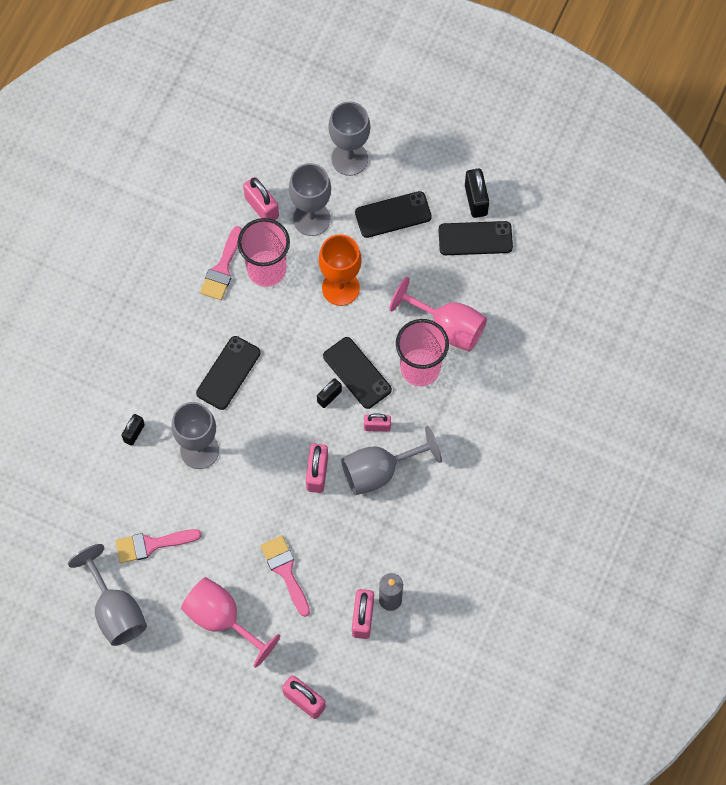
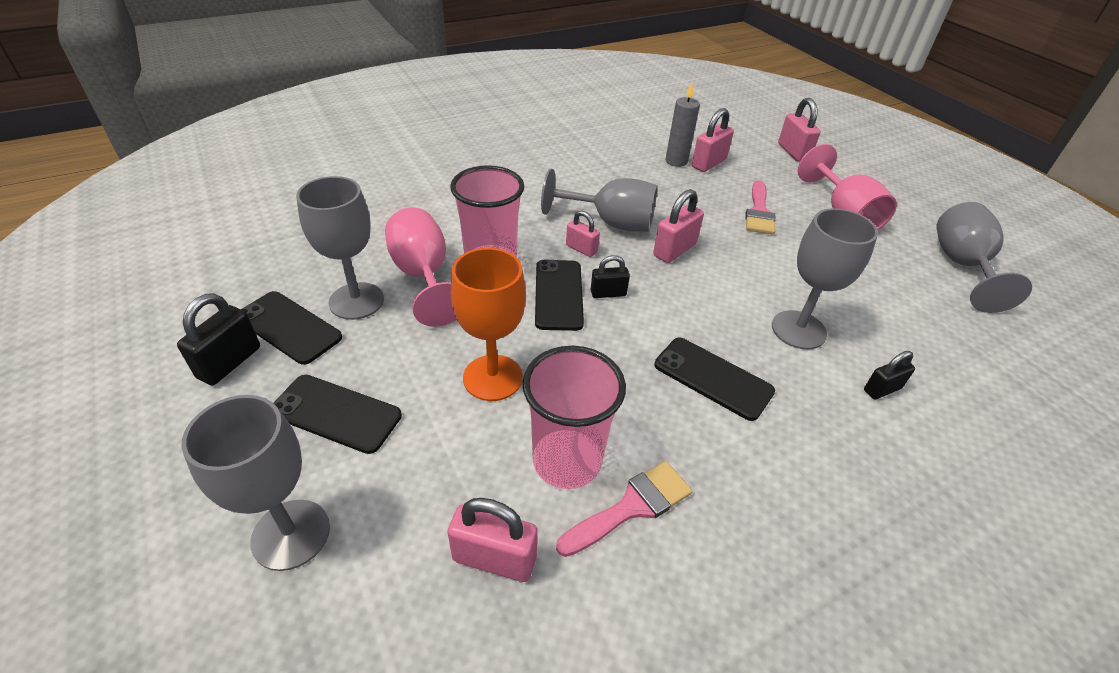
camera: 145 degrees left, 25 degrees down
(151, 544) = (899, 289): pink brush -> none
(228, 373) = (713, 378): black phone -> black phone turned 60 degrees clockwise
(261, 207) = (494, 558): pink padlock -> pink padlock turned 75 degrees counterclockwise
(311, 219) = (440, 485): grey goblet -> grey goblet (356, 301)

